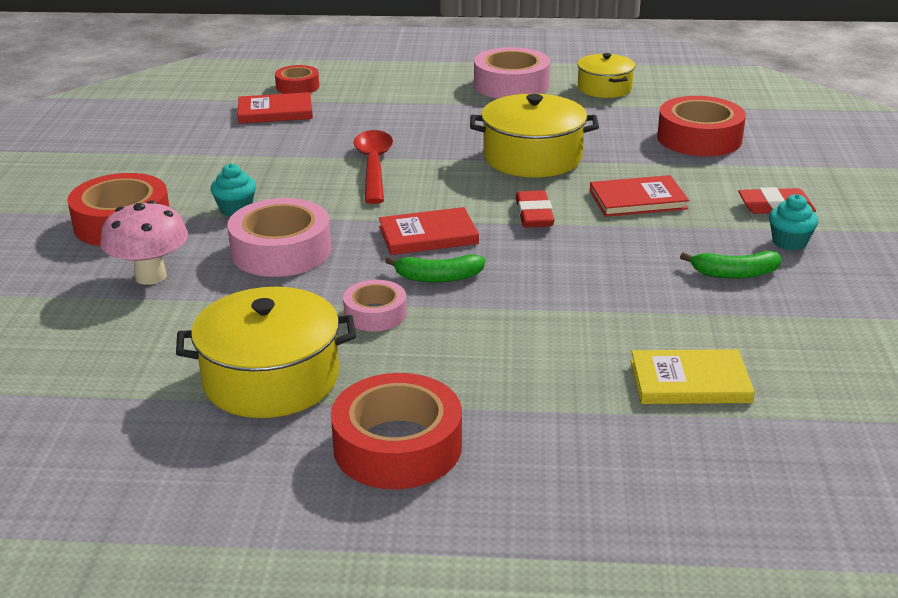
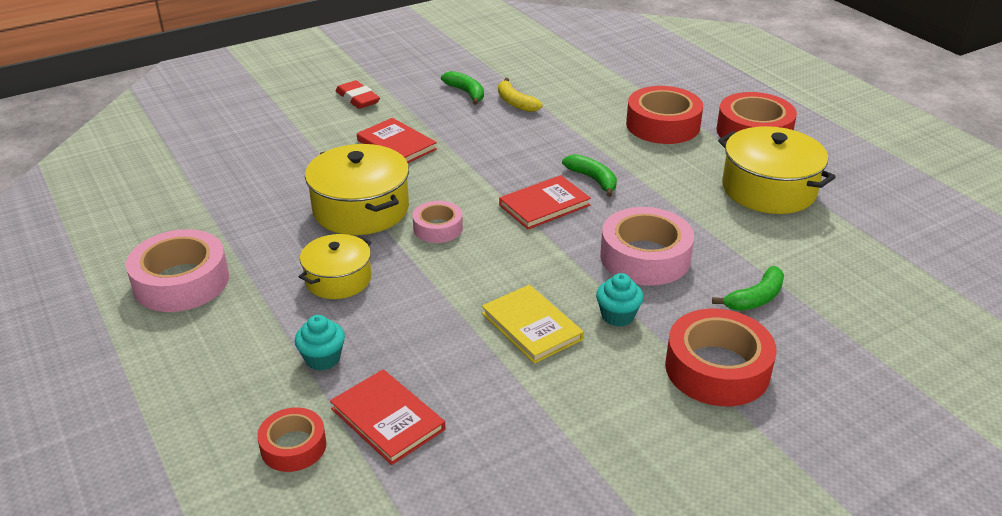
camera: 125 degrees left, 5 degrees up
(151, 276) = (755, 298): pink mushroom -> green banana
(373, 166) = (458, 281): red spoon -> none
(375, 314) = (662, 184): pink tape -> pink tape (438, 228)
(428, 235) = (544, 205): red book -> red book turned 75 degrees counterclockwise
(534, 214) = (464, 175): red eraser -> none
(604, 88) = (157, 224): yellow pot -> yellow pot (338, 279)
(674, 296) = (515, 103): none -> yellow banana
(690, 382) = (593, 80): yellow book -> yellow book (531, 326)
(699, 138) = (254, 149): red tape -> red tape (663, 125)
(789, 242) = (406, 86): turquoise cupcake -> turquoise cupcake (322, 359)

